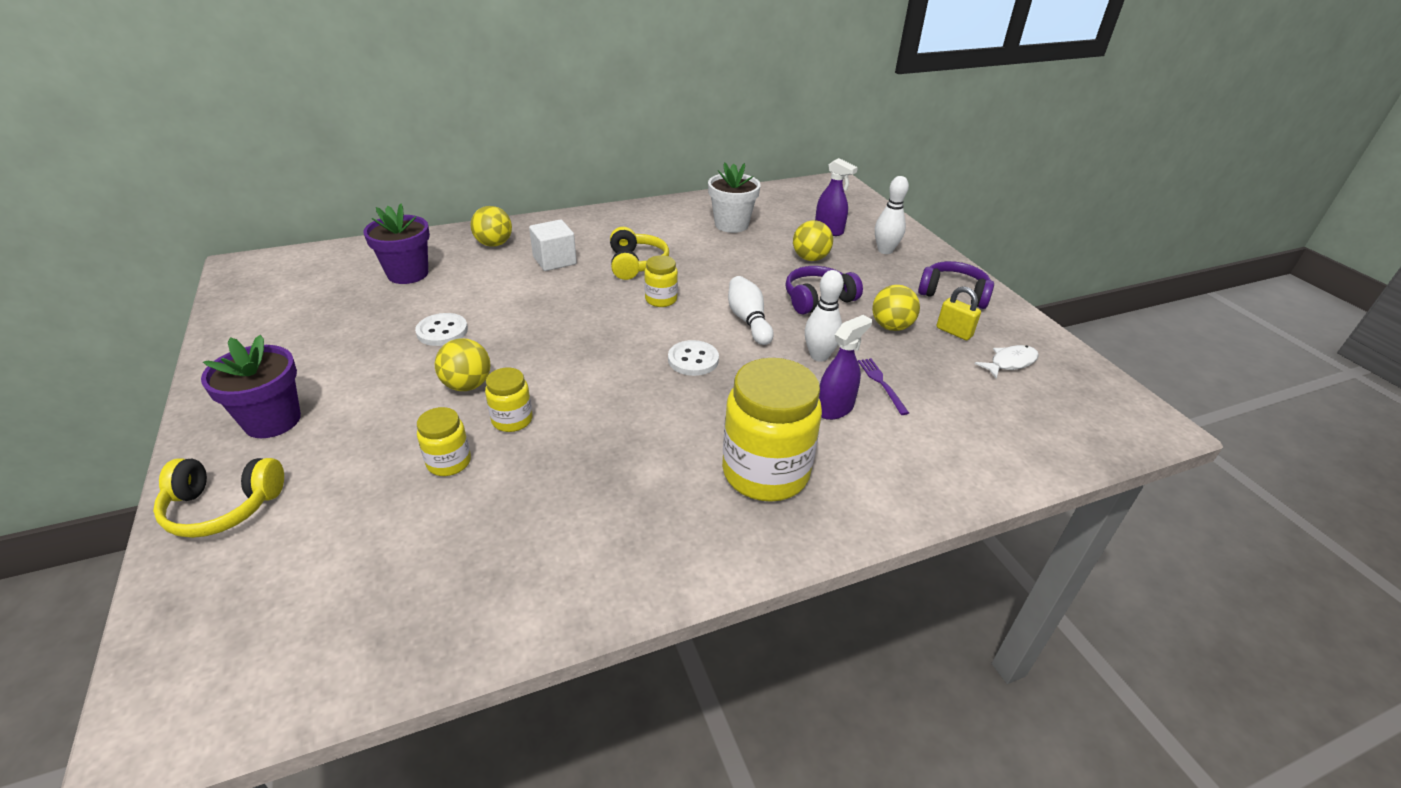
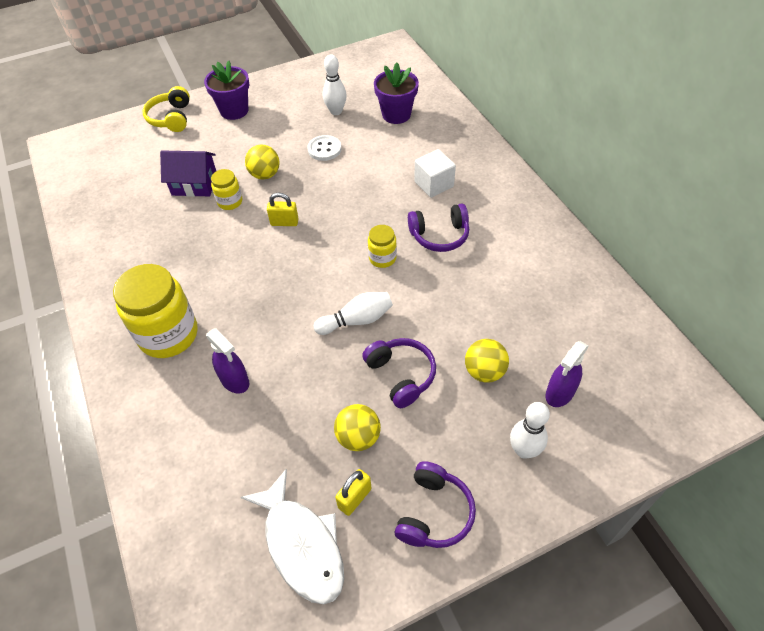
camera: 90 degrees right, 15 degrees up
(449, 462) = (194, 184): yellow jar -> purple house
(494, 244) = (452, 145): yellow ball -> none
(577, 368) = (284, 222): none -> yellow padlock
(636, 264) = (439, 235): yellow headphones -> purple headphones
(693, 360) = (297, 286): white button -> none
(731, 225) = (542, 300): white flower pot -> none
(819, 356) = (306, 372): white bowling pin -> white bowling pin (336, 111)
(881, 384) = (266, 418): purple fork -> none
(1010, 362) = (302, 545): white fish -> white fish, size x1.88

